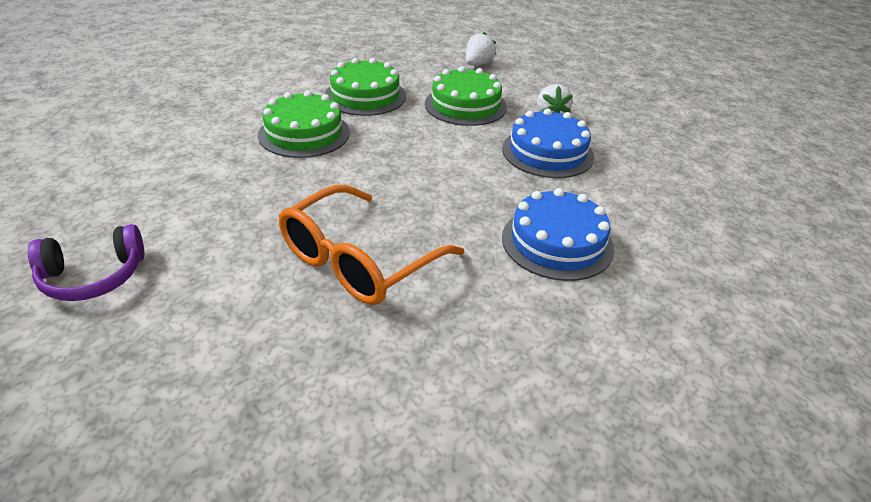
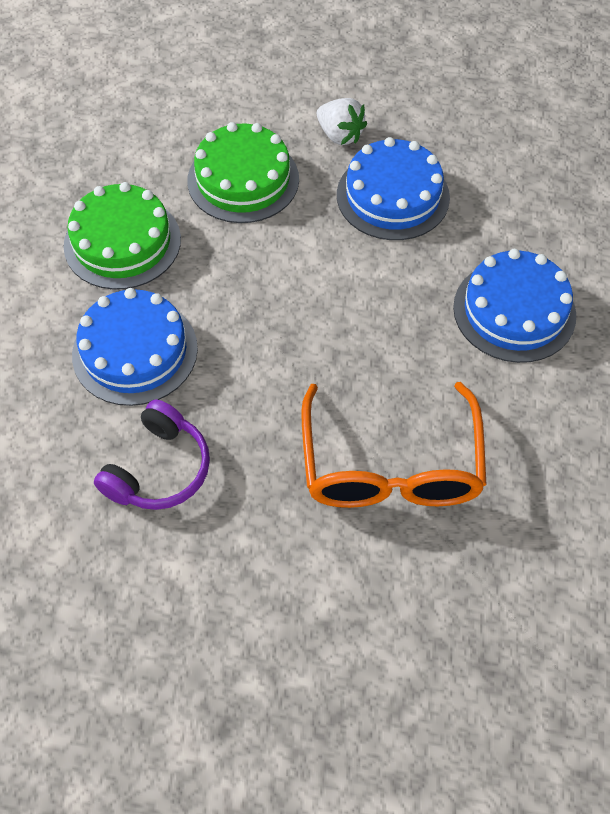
camera: 40 degrees left, 20 degrees up
(93, 276) = (194, 686): purple headphones -> purple headphones (159, 469)
(304, 133) = (135, 351): green cake -> blue cake
(478, 64) = (177, 96): white strawberry -> none

